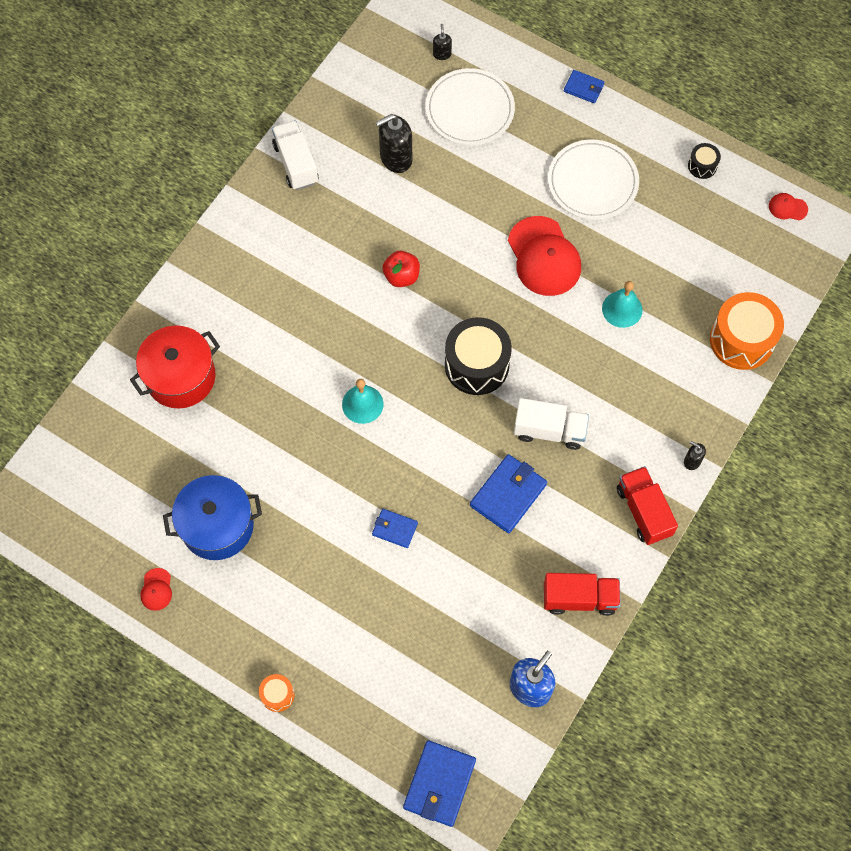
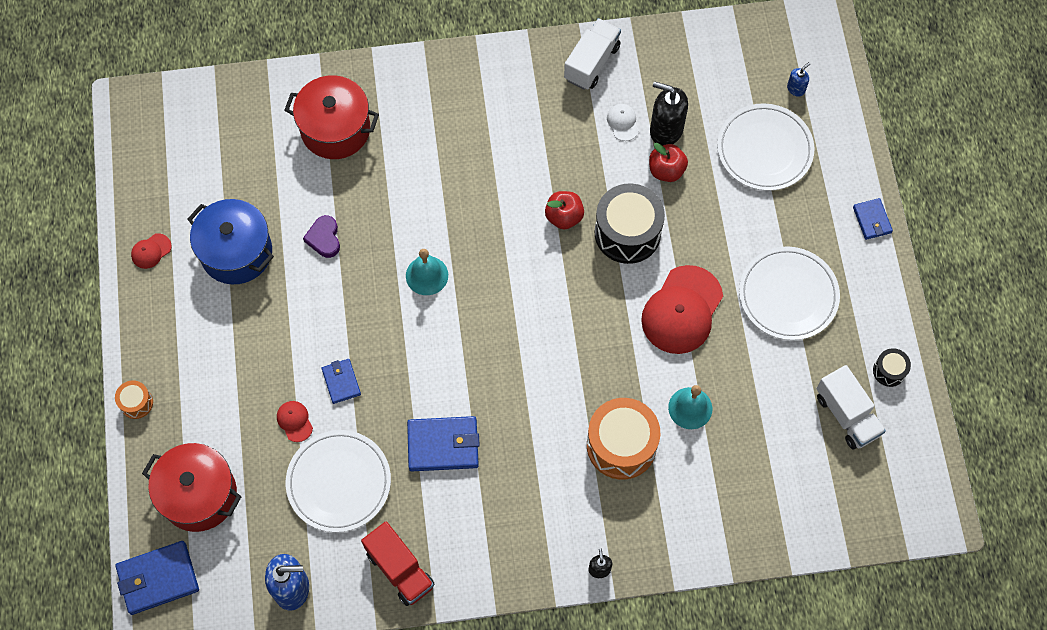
camera: 50 degrees right, 0 degrees up
(265, 453) = (324, 238): none -> purple heart
(363, 181) = (623, 122): none -> white cap
(396, 702) = (199, 495): none -> red pot
(427, 183) = (666, 170): none -> red apple
(442, 54) = (796, 89): black soap dispenser -> blue soap dispenser
(474, 591) = (339, 482): none -> white plate
(476, 365) = (536, 333): black drum -> black drum (627, 233)
(549, 431) = (527, 434): white truck -> white truck (846, 415)
(643, 511) = (520, 563): red truck -> none
(741, 340) = (750, 527): orange drum -> orange drum (621, 445)
(787, 207) = (916, 472): red cap -> red cap (294, 421)

